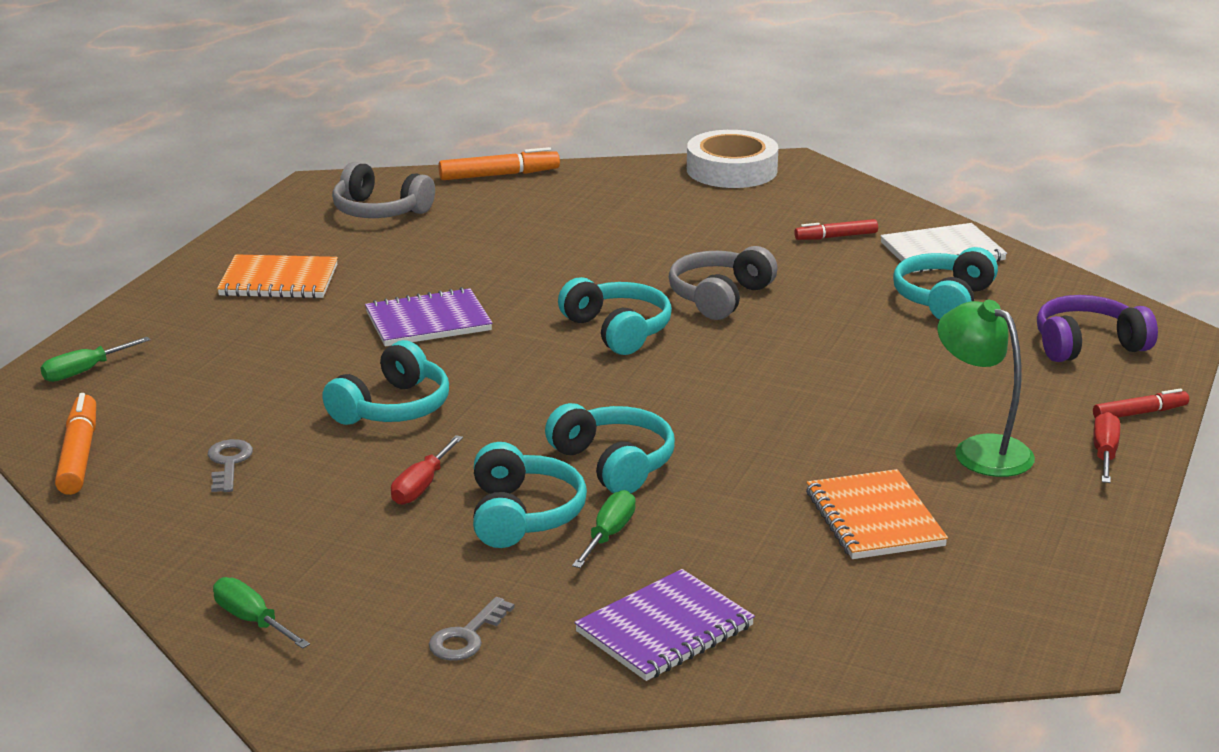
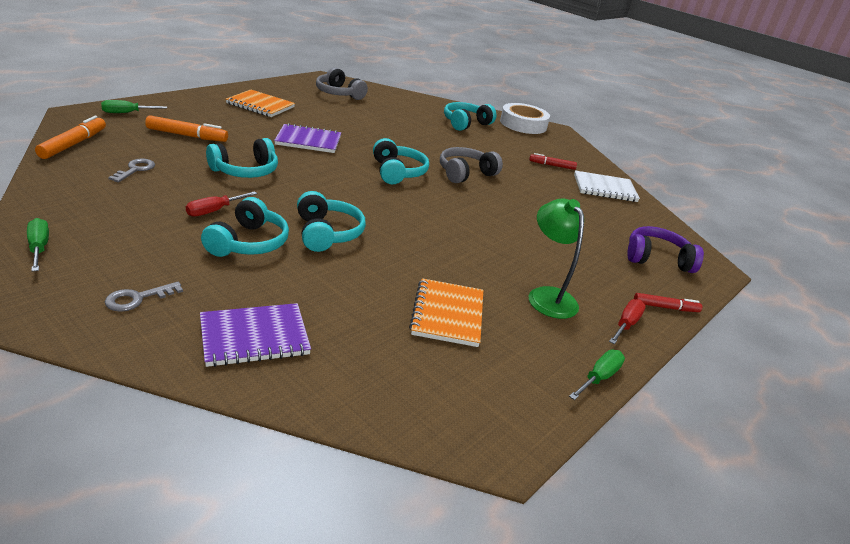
camera: 15 degrees right, 5 degrees up
(498, 175) = (408, 96): orange marker -> orange marker (187, 135)
(608, 535) = (283, 269): green screwdriver -> green screwdriver (599, 377)
(944, 300) = (587, 211): turquoise headphones -> turquoise headphones (465, 123)

